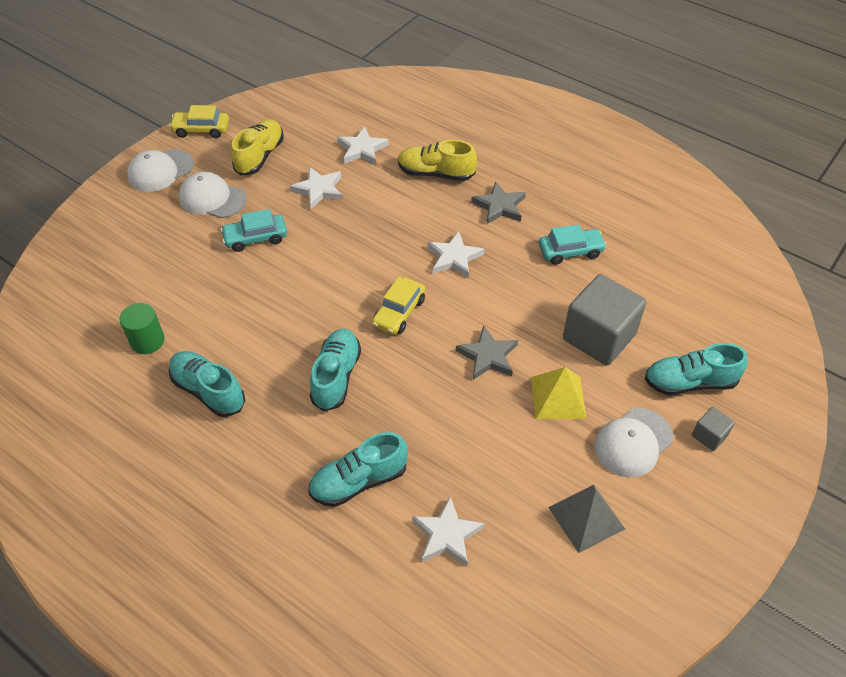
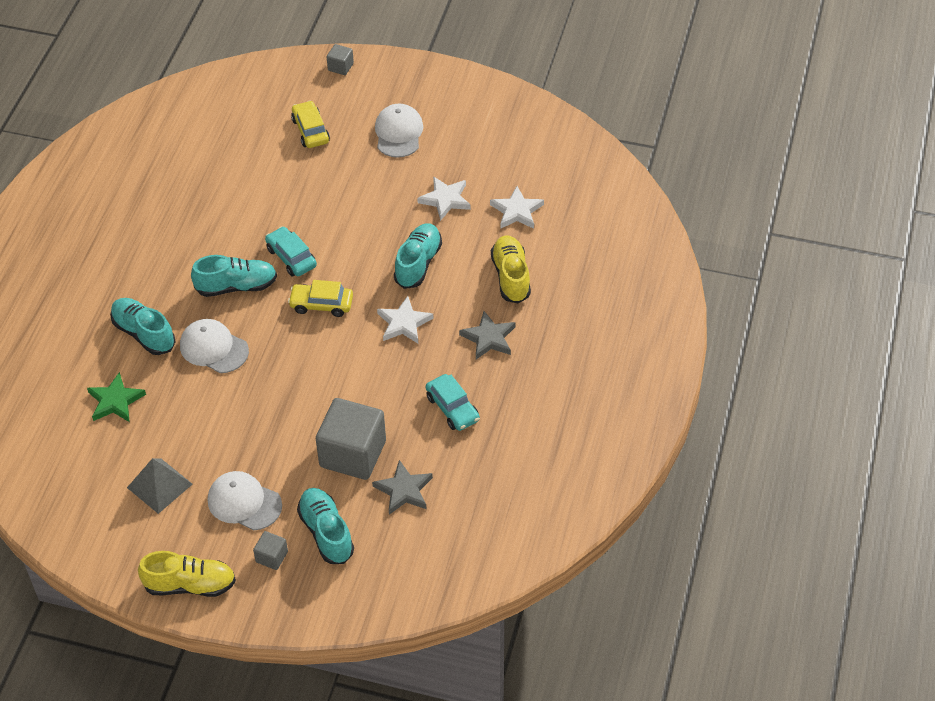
camera: 70 degrees right, 0 degrees up
(90, 216) = (340, 67): none -> grey cube
(147, 341) = (225, 159): green cylinder -> none
(160, 171) = (416, 85): white cap -> white cap (214, 348)
(201, 130) = (483, 89): yellow car -> yellow car (310, 130)
(208, 391) = (192, 214): turquoise shoe -> turquoise shoe (418, 263)
(255, 238) = (364, 180): turquoise car -> turquoise car (291, 257)
(260, 156) = (469, 143): yellow shoe -> yellow shoe (190, 585)
(446, 535) = (115, 401): white star -> green star
(488, 356) = (298, 379): grey star -> grey star (404, 490)
(558, 397) = (272, 439): yellow pyramid -> none

